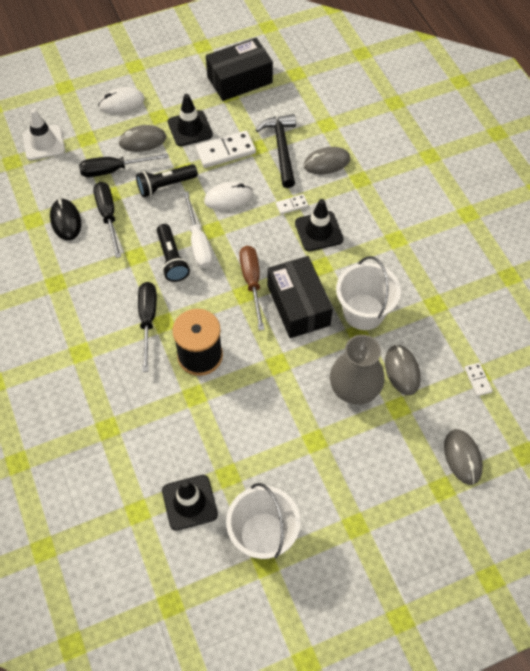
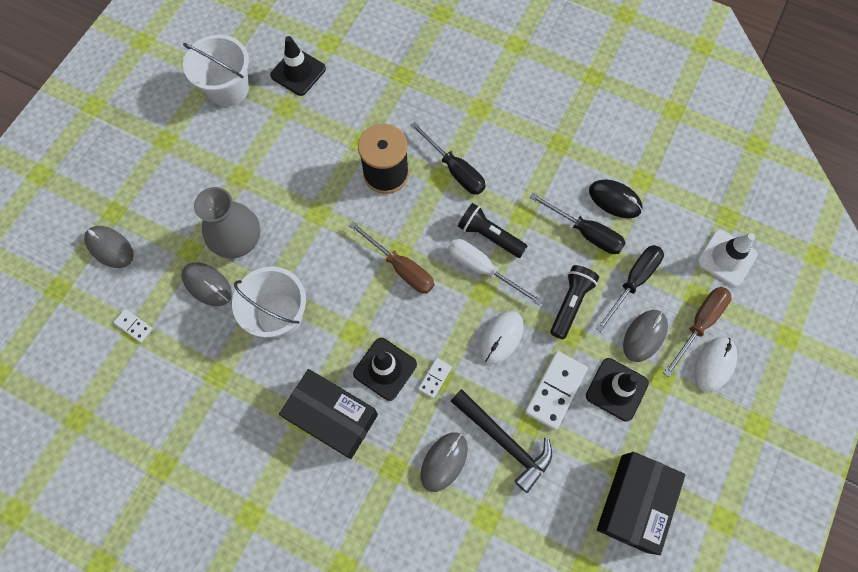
camera: 140 degrees right, 10 degrees up
(104, 124) = (699, 324): none -> brown screwdriver
(298, 305) = (342, 277): black box -> black box (332, 417)

